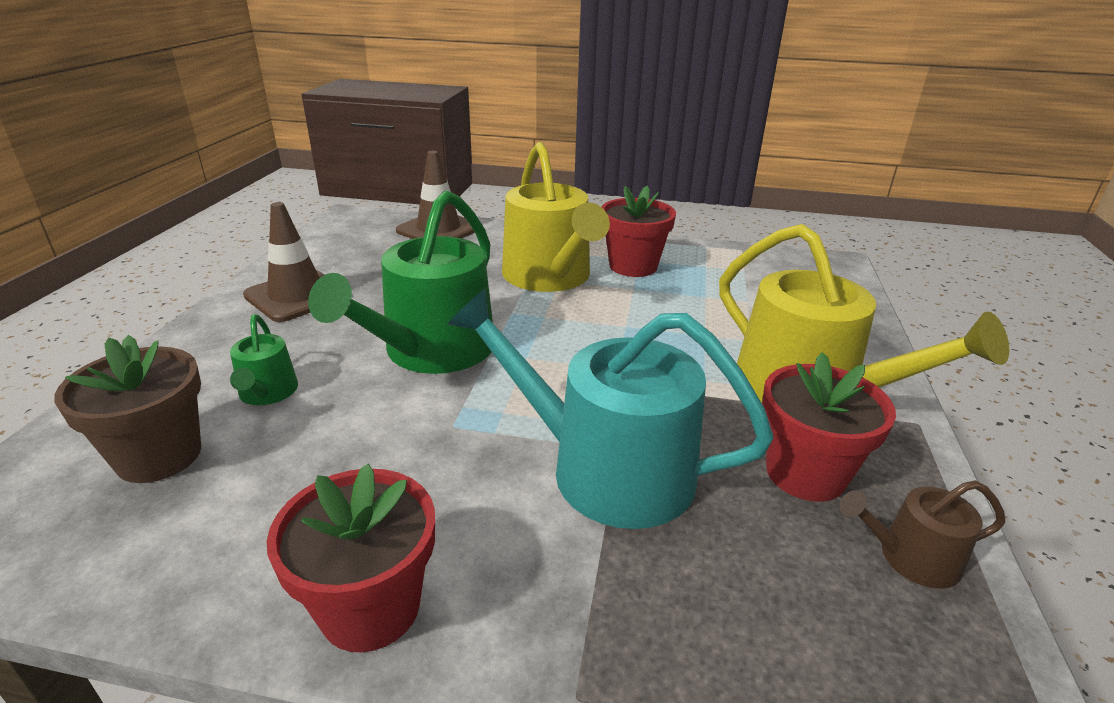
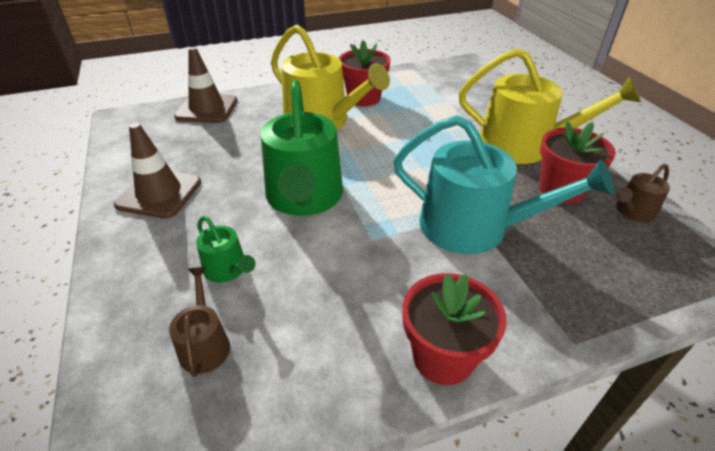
camera: 30 degrees left, 10 degrees up
(159, 456) = (205, 343): brown flower pot -> brown watering can
(604, 468) = (474, 227): turquoise watering can -> turquoise watering can turned 150 degrees counterclockwise

